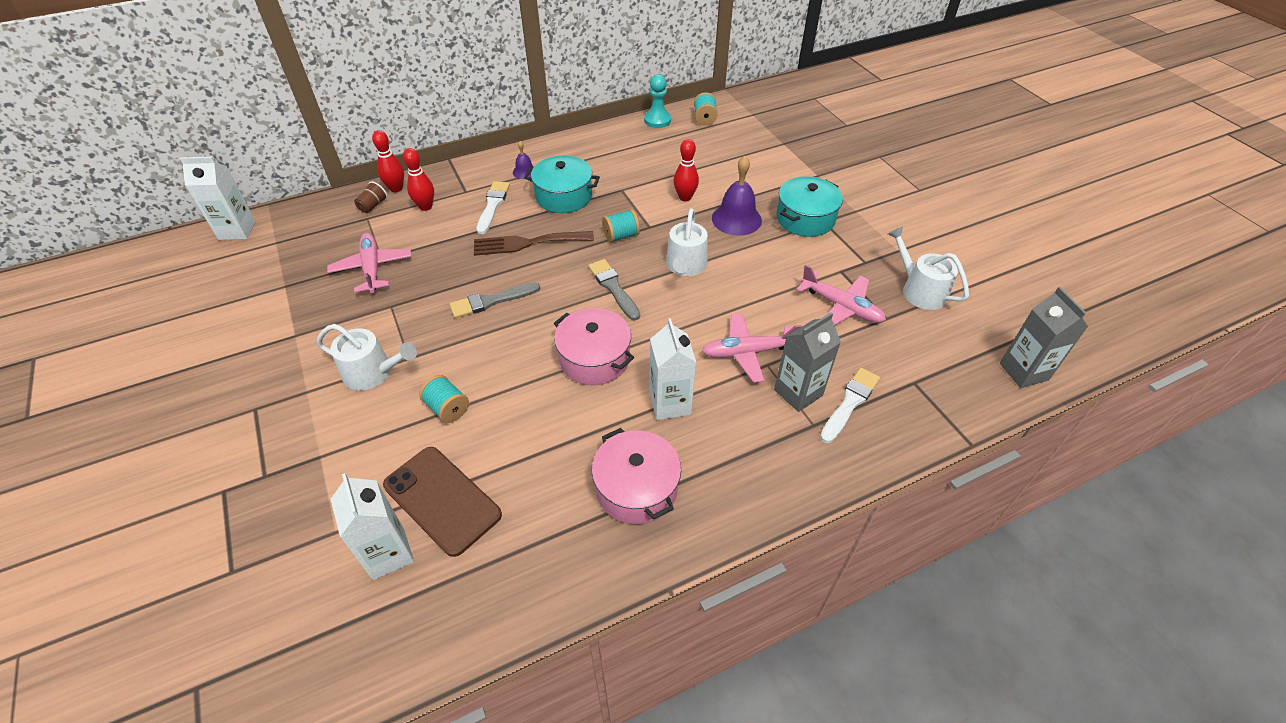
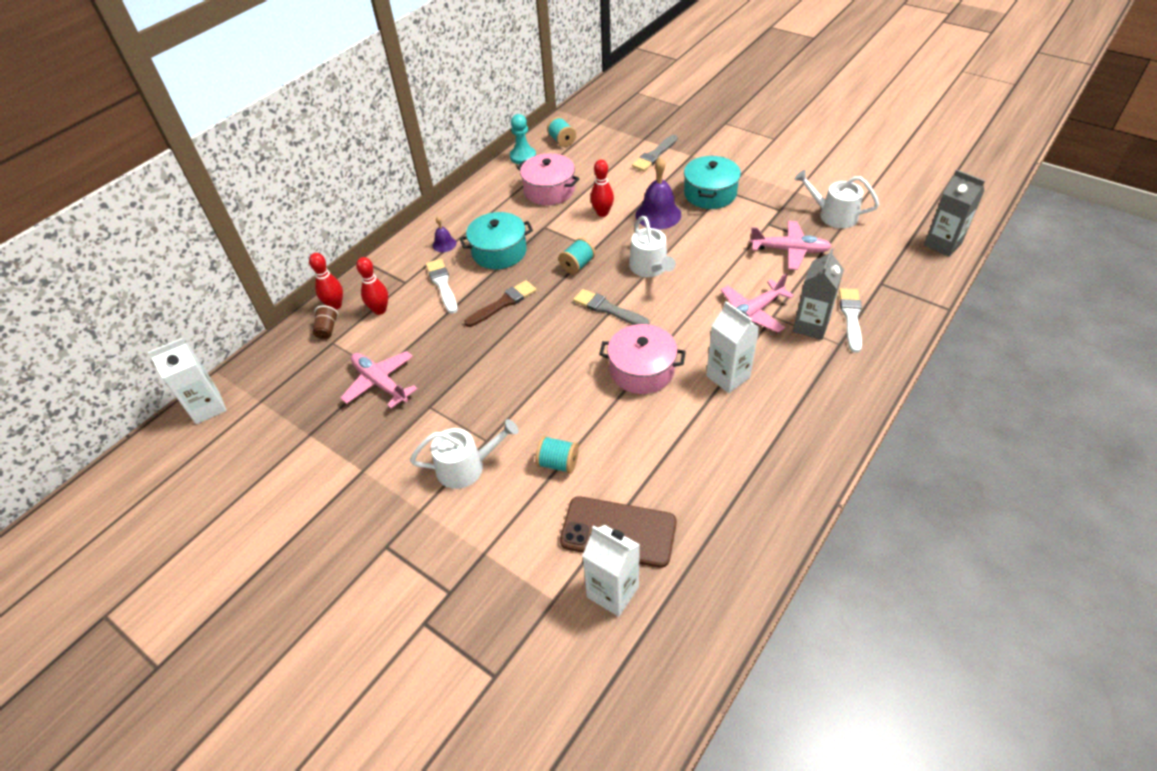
camera: 25 degrees left, 0 degrees up
(491, 301) = (515, 363): grey brush -> grey brush (654, 155)
(527, 243) = (503, 303): brown fork -> brown brush
(636, 488) = (756, 448): pink pot -> pink pot (549, 190)

